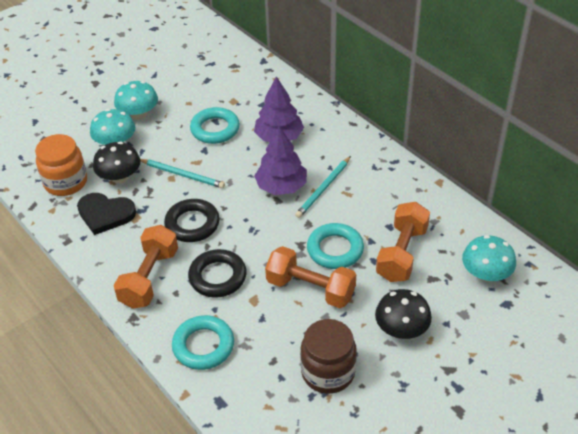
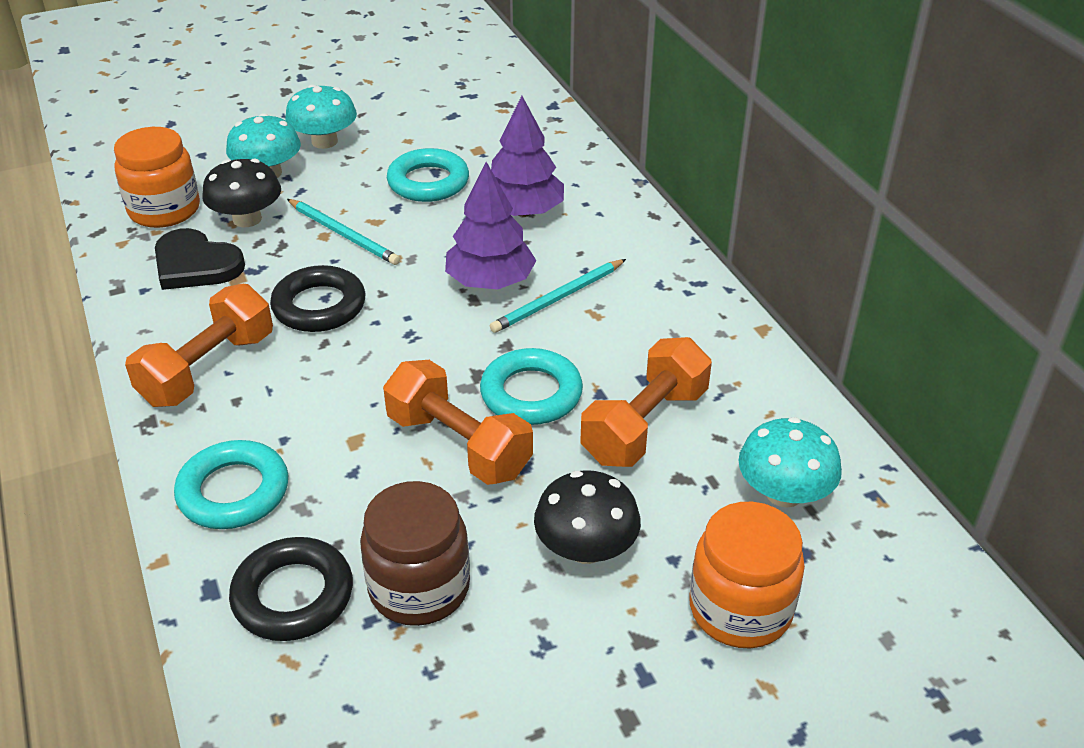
camera: 15 degrees right, 5 degrees down
(217, 277) = (315, 392): black ring -> black ring (293, 595)
(488, 341) = (740, 609): none -> orange jar

